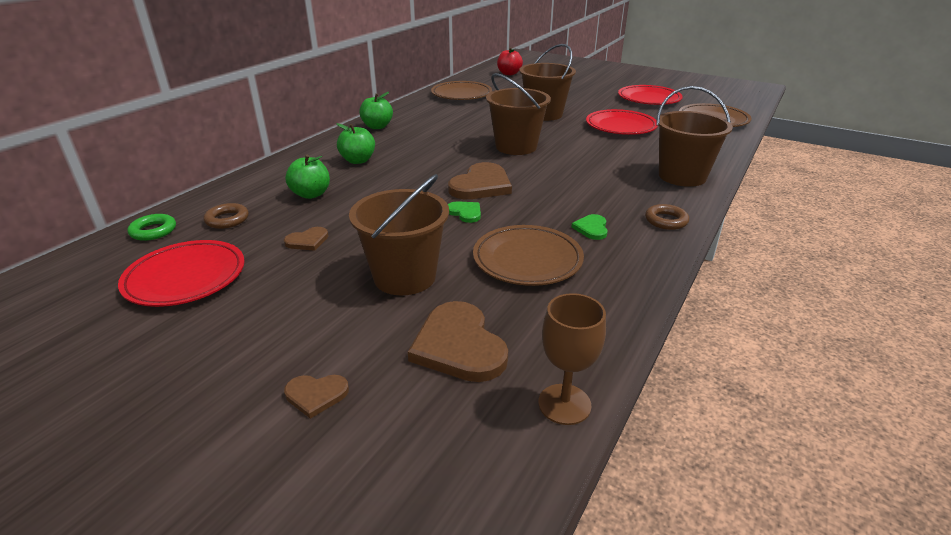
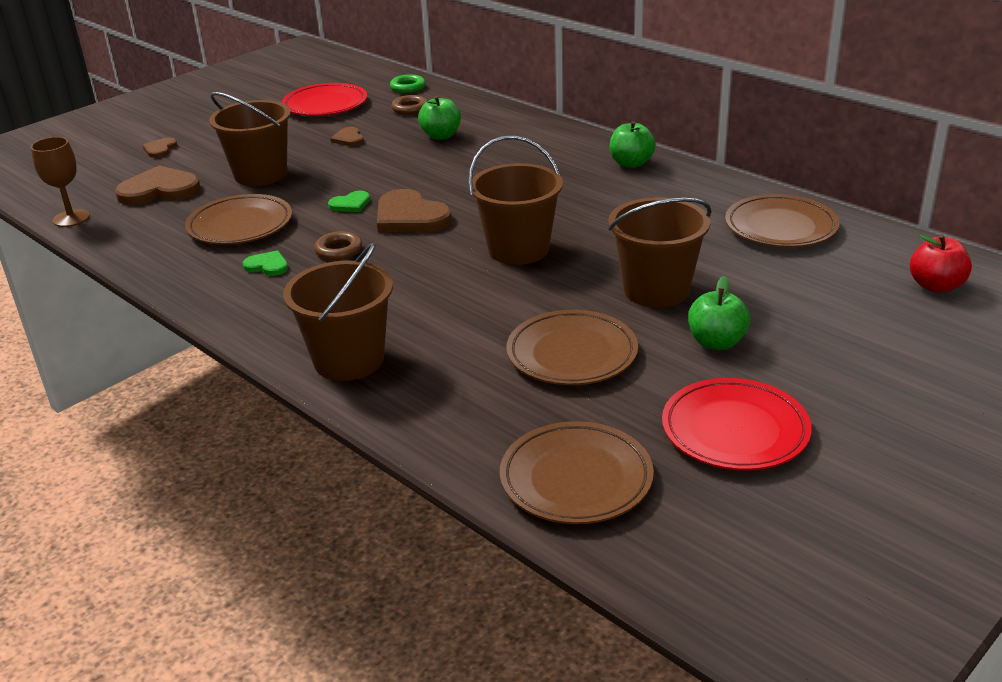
camera: 105 degrees right, 0 degrees up
(358, 160) = (517, 154): green apple -> green apple (716, 342)
(620, 126) = (572, 354): red plate -> brown plate
(666, 221) = (247, 314): brown ring -> brown ring (338, 250)

